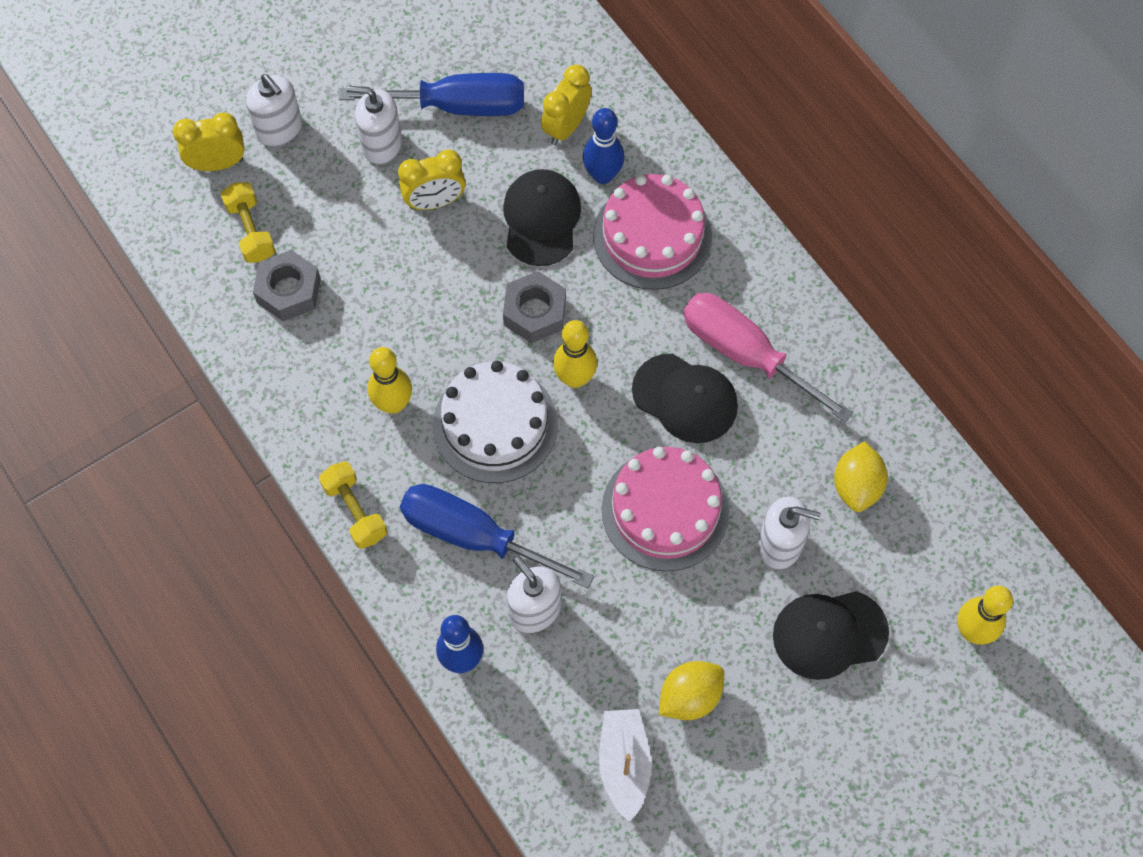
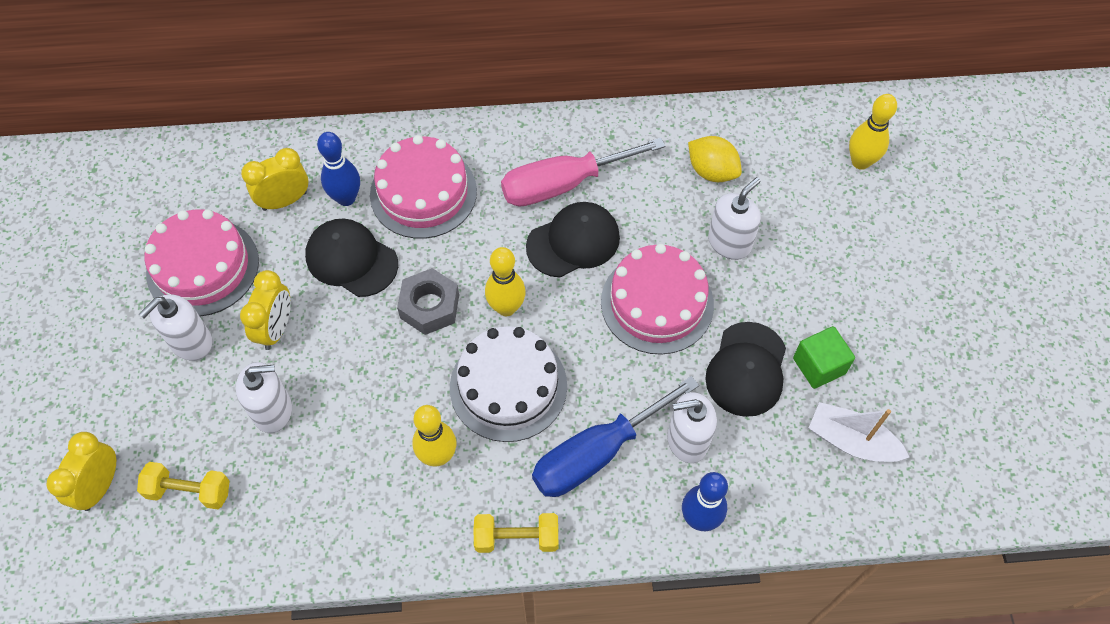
camera: 60 degrees left, 5 degrees down
(279, 129) = (109, 416): white soap dispenser -> white soap dispenser (273, 410)
(289, 291) = (272, 488): grey nut -> none
(457, 106) = (203, 267): blue screwdriver -> pink cake
(566, 127) = (285, 201): yellow clock -> yellow clock turned 90 degrees clockwise
(689, 697) = (819, 366): yellow lemon -> green cube
(829, 634) = (817, 248): black cap -> black cap (746, 369)

